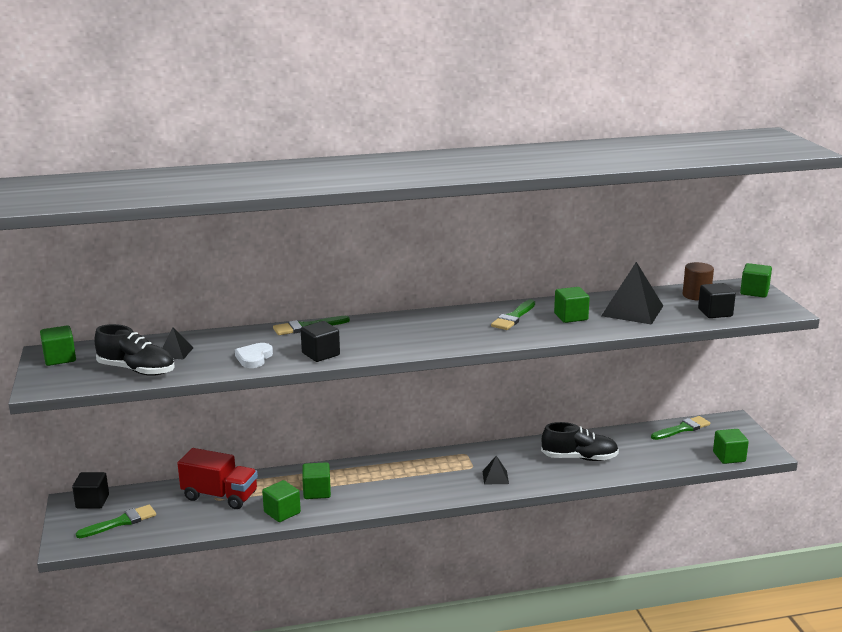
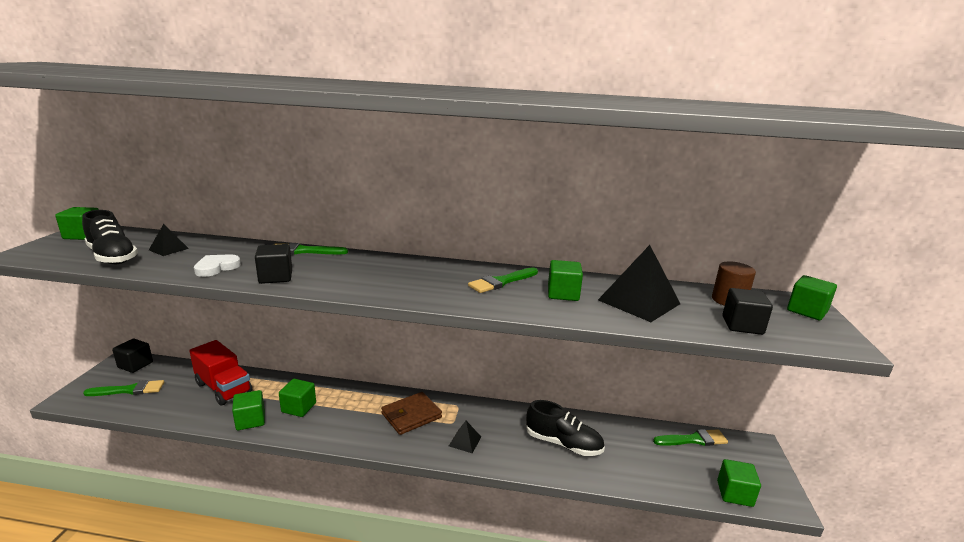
camera: 20 degrees right, 0 degrees up
(430, 471) = (411, 415): none -> brown wallet

